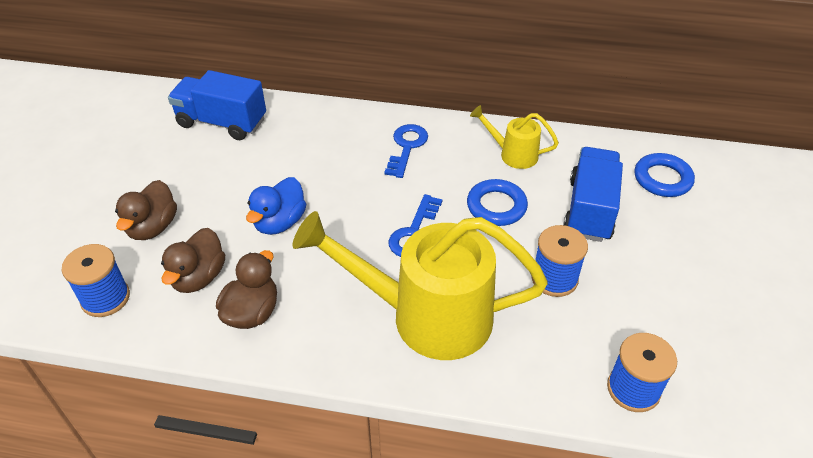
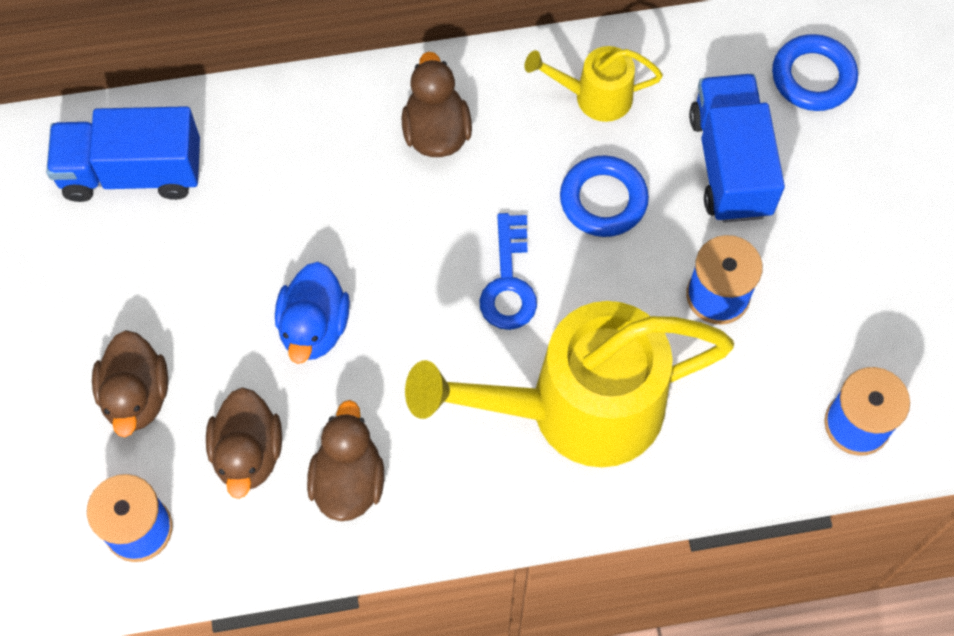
camera: 20 degrees left, 20 degrees up
(406, 147) = (436, 132): blue key -> brown duck

